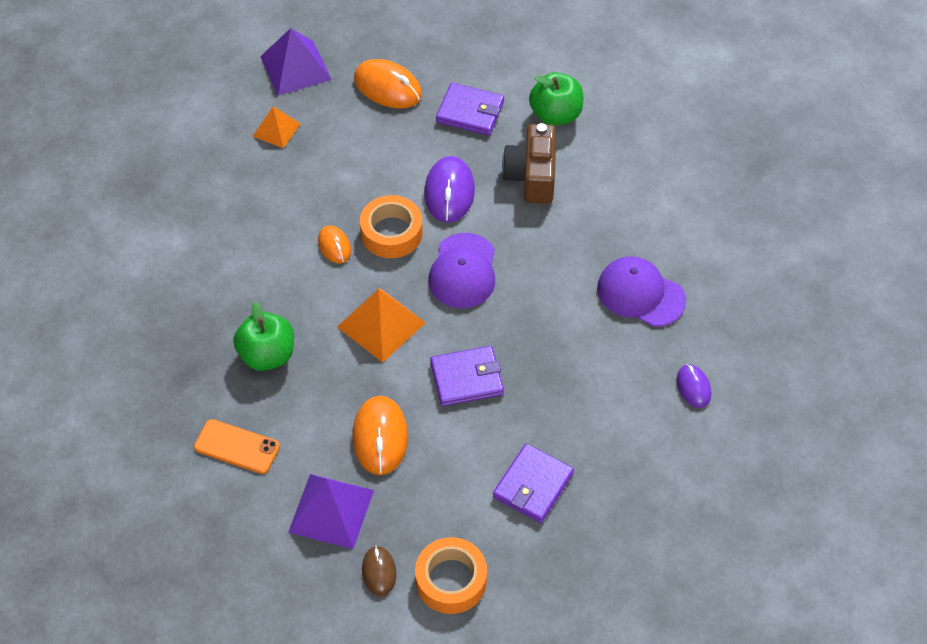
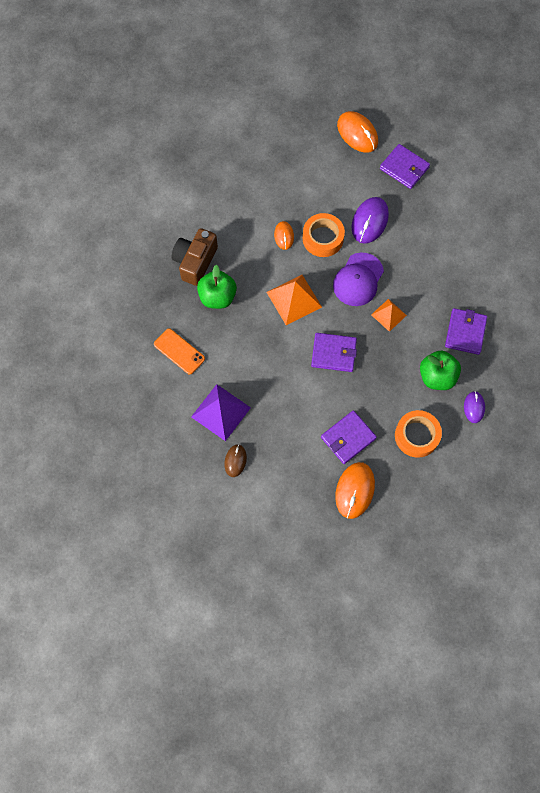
camera: 20 degrees right, 15 degrees up
(276, 130) = (276, 142): orange pyramid -> orange pyramid (388, 315)
(295, 67) = (303, 101): purple pyramid -> none
(380, 437) = (266, 374): orange mouse -> orange mouse (354, 490)
(451, 580) = (276, 481): orange tape -> orange tape (416, 436)
(532, 176) = (427, 227): brown camera -> brown camera (195, 262)
(555, 115) = (459, 187): green apple -> green apple (437, 376)
(640, 294) = (465, 332): purple cap -> purple wallet

